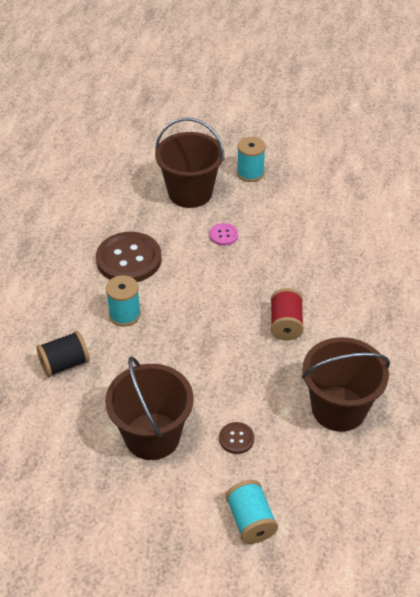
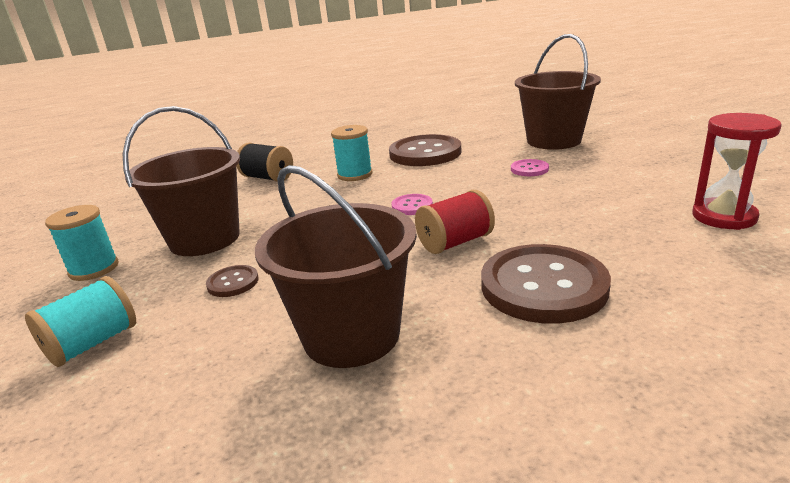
camera: 60 degrees right, 20 degrees down
(217, 315) = (412, 206): none -> pink button
(250, 173) = (640, 148): turquoise spool -> turquoise spool (94, 269)
(359, 321) = (543, 286): none -> brown button
(360, 220) = (724, 217): none -> red hourglass

